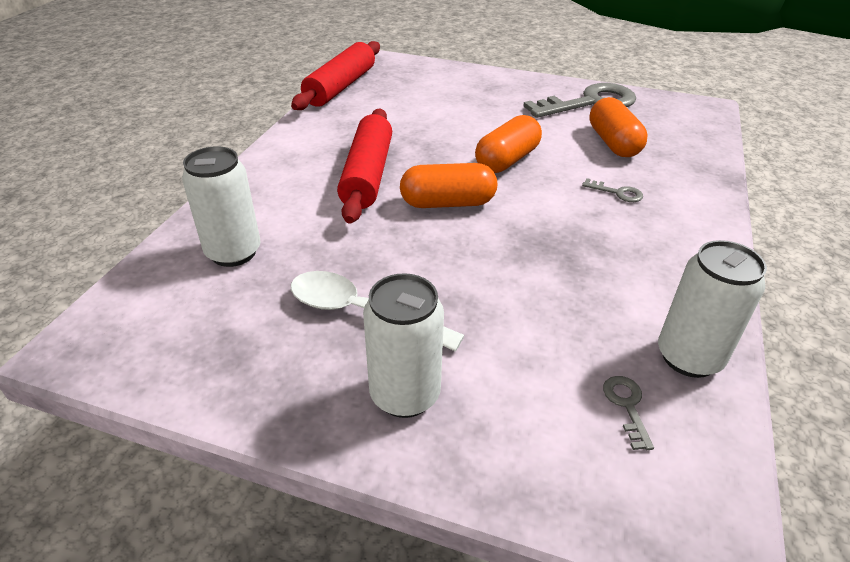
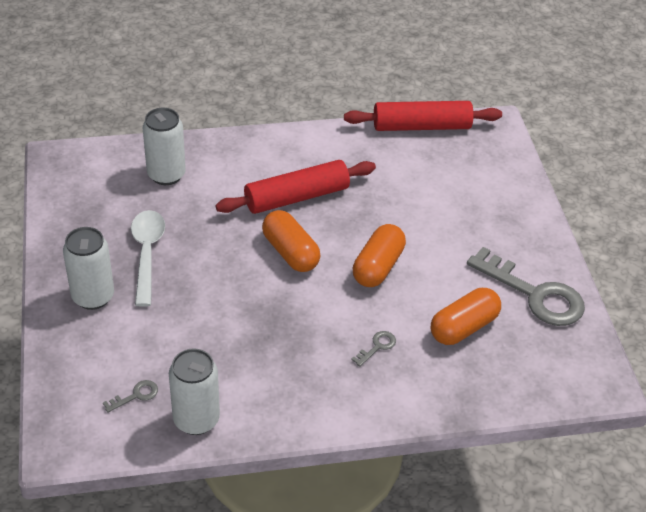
camera: 60 degrees right, 5 degrees up
(507, 160) = (378, 267): orange capsule -> orange capsule turned 75 degrees counterclockwise
(617, 193) = (377, 347): grey key -> grey key turned 135 degrees counterclockwise

